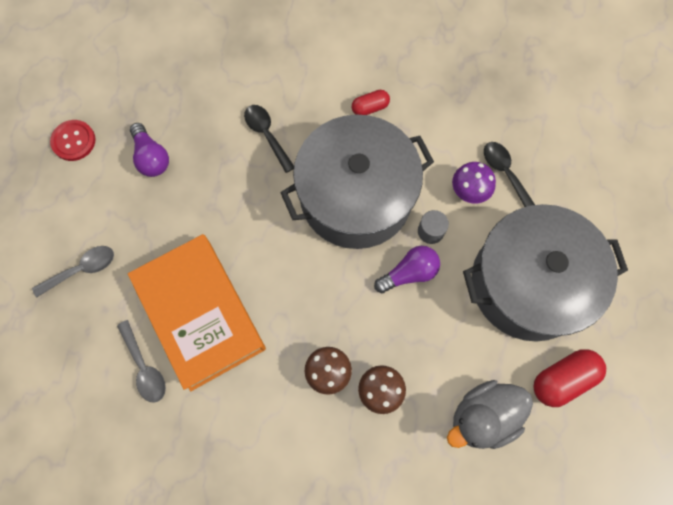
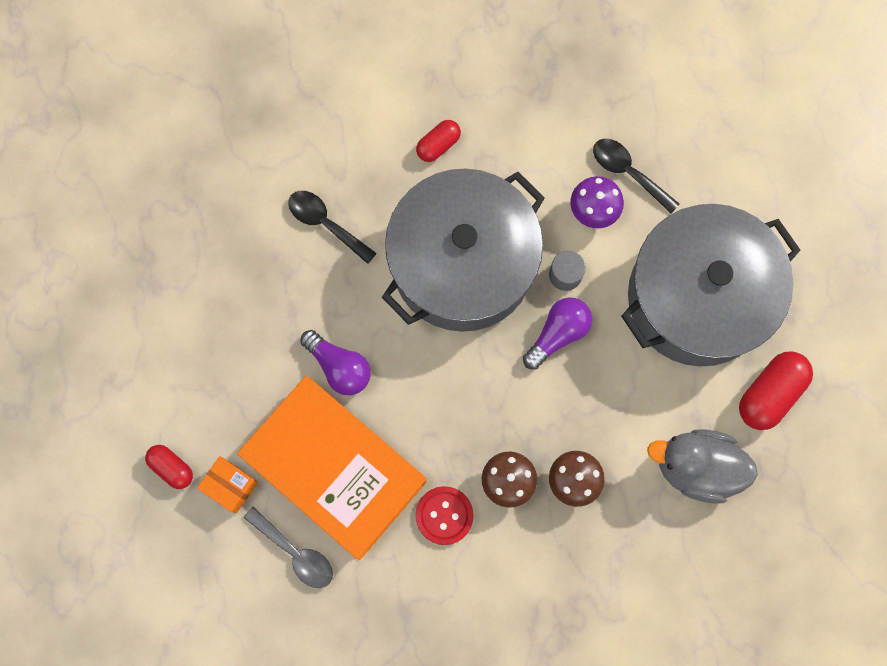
camera: 20 degrees left, 5 degrees up
(73, 141) = (90, 315): red button -> red button (444, 515)
(82, 269) = (172, 468): grey spoon -> red capsule
(118, 298) = (230, 486): none -> orange box
(151, 157) = (196, 301): purple light bulb -> purple light bulb (339, 367)
(483, 417) = (696, 467): grey duck -> grey duck turned 60 degrees clockwise

